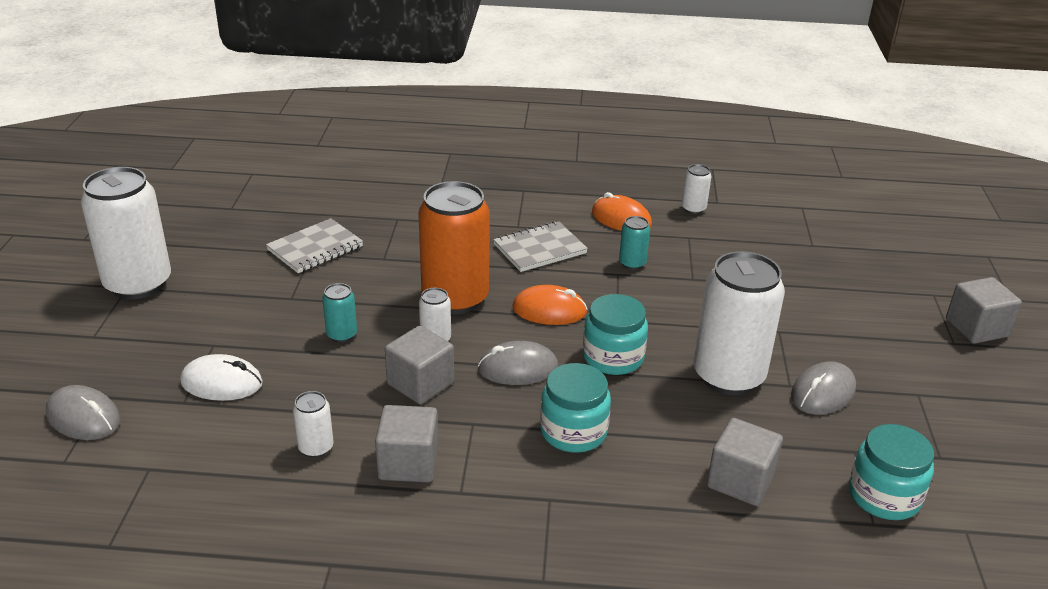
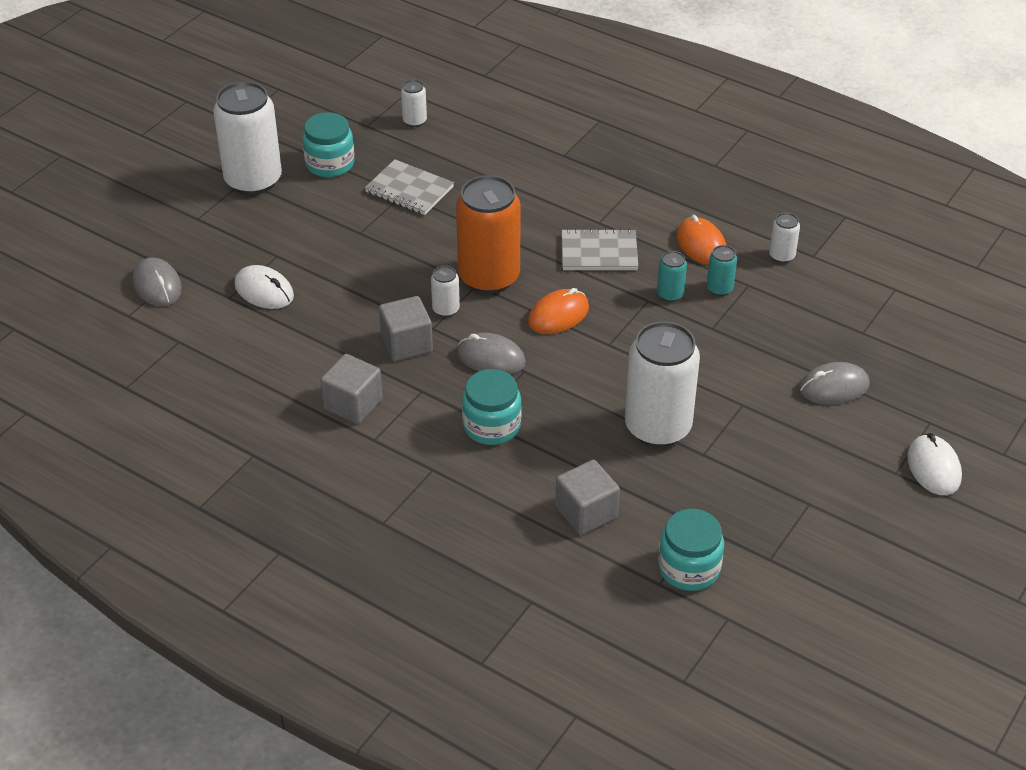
camera: 30 degrees right, 10 degrees up
(315, 248) = (409, 190): grey notebook -> grey notebook turned 45 degrees clockwise
(316, 448) = (297, 367): white can -> white can (414, 121)
(342, 335) = (376, 280): turquoise can -> turquoise can (719, 288)
(549, 310) = (558, 315): orange mouse -> orange mouse turned 75 degrees counterclockwise
(613, 357) = (575, 376): turquoise jar -> turquoise jar (330, 164)
(822, 392) = (725, 471): grey mouse -> grey mouse (834, 387)
(976, 328) = (933, 468): grey cube -> white mouse

